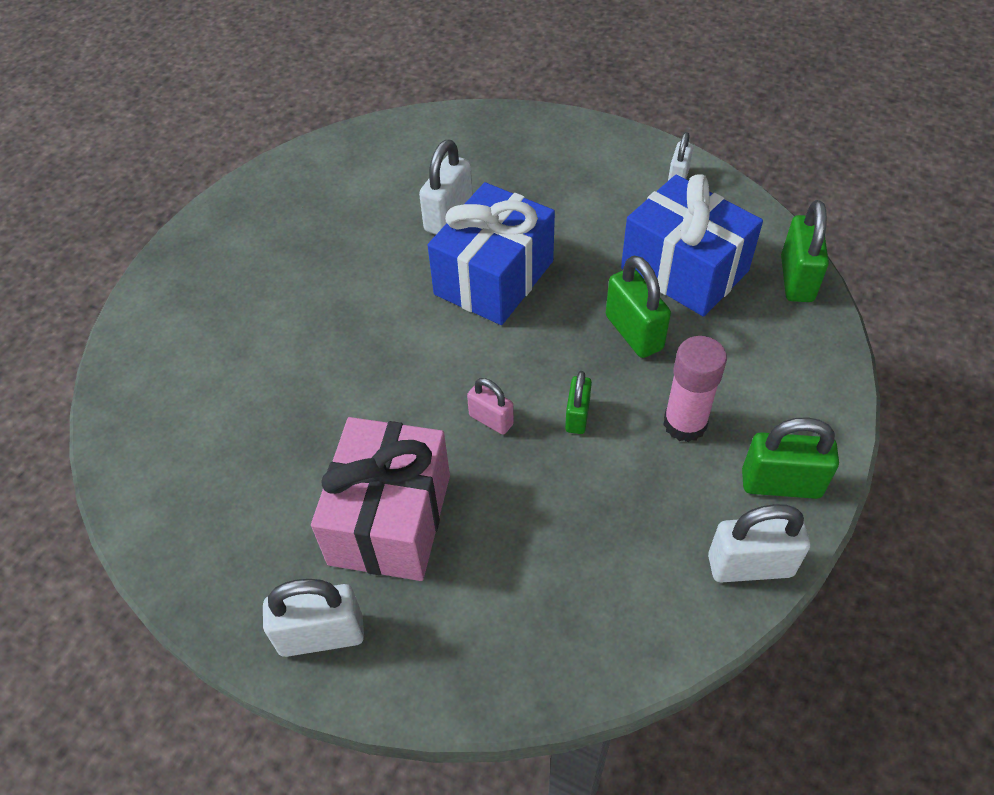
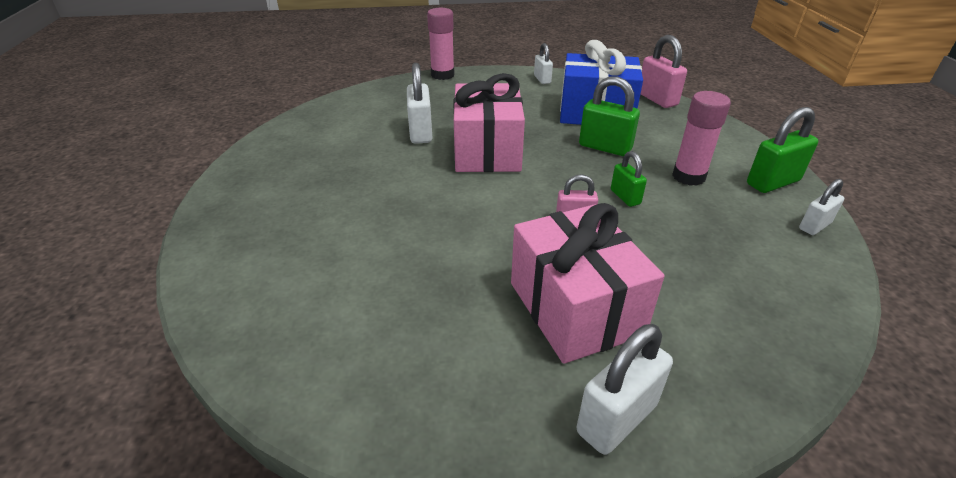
camera: 35 degrees left, 15 degrees down
(494, 278) = (487, 151): blue gift -> pink gift
(558, 121) = (442, 75): none -> pink glue stick
(750, 565) = (814, 226): white padlock -> white padlock, size x0.61
(796, 279) = (657, 99): green padlock -> pink padlock

